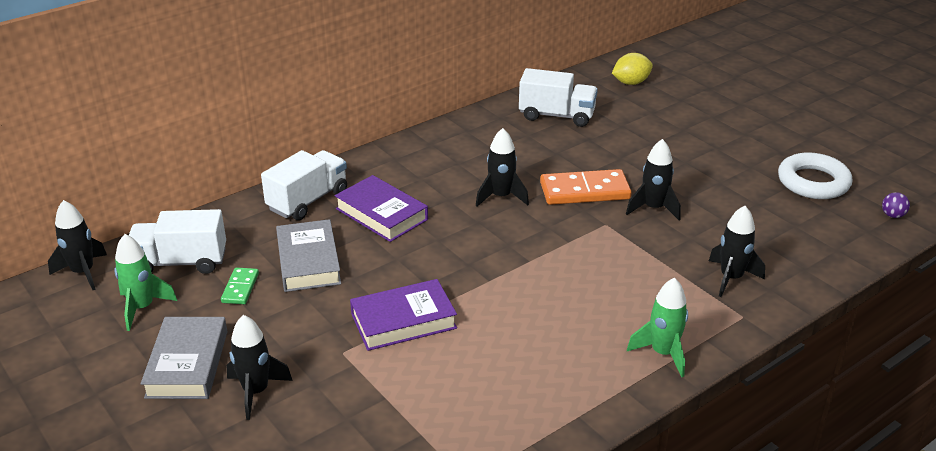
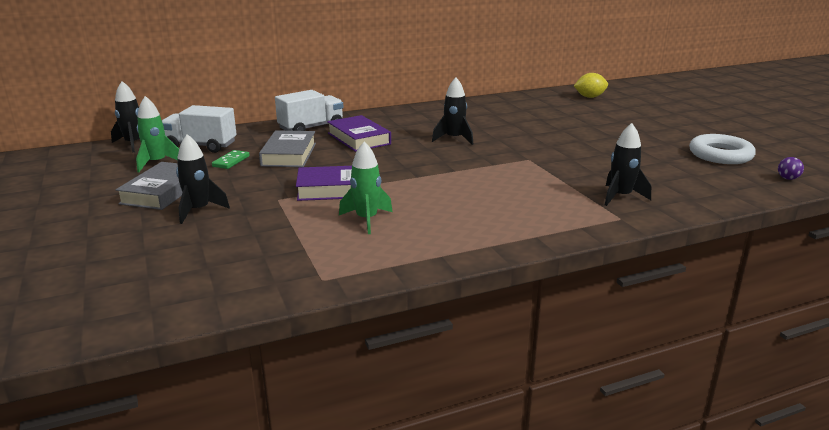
camera: 15 degrees right, 10 degrees down
(557, 115) = (522, 107): white truck -> none
(584, 191) = (522, 142): orange domino -> none
(653, 208) = (573, 155): black rocket -> none
(663, 353) = (537, 230): green rocket -> green rocket (366, 220)

